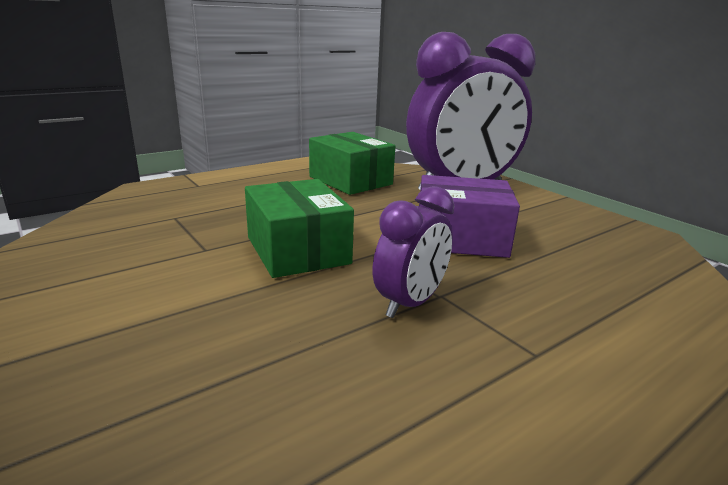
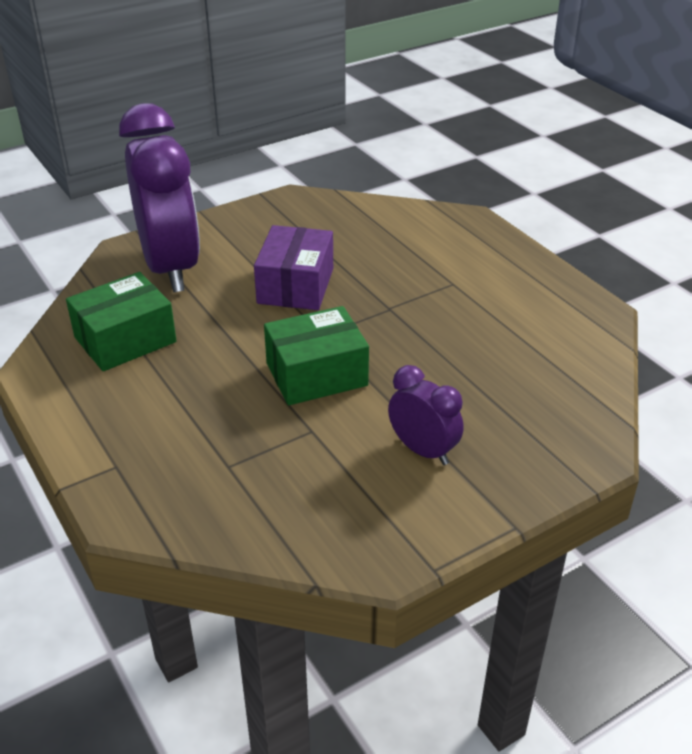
camera: 85 degrees left, 15 degrees up
(410, 303) = (402, 321): purple clock -> purple clock (423, 450)

